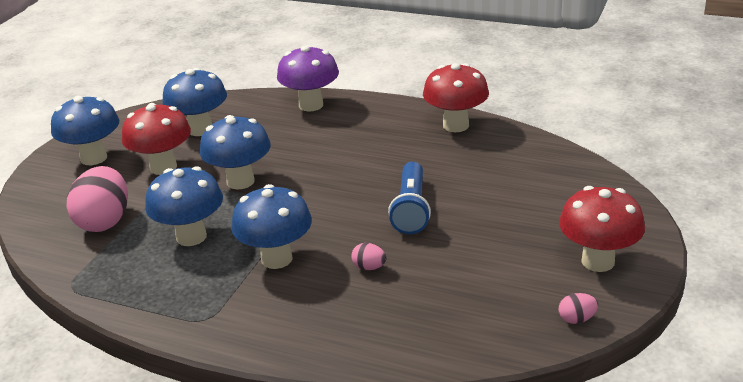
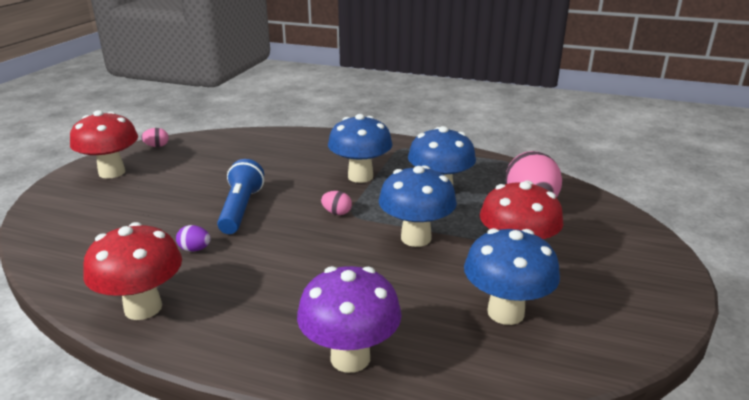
camera: 175 degrees right, 5 degrees down
(94, 158) = (615, 271): blue mushroom -> none
(369, 267) = (287, 171): pink egg -> pink egg (337, 213)
(439, 167) = (195, 249): none -> purple egg

